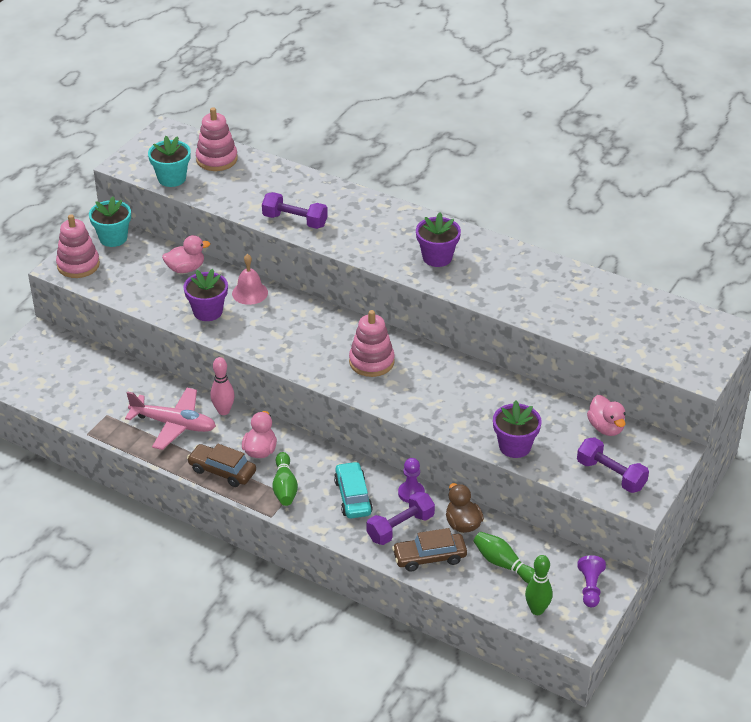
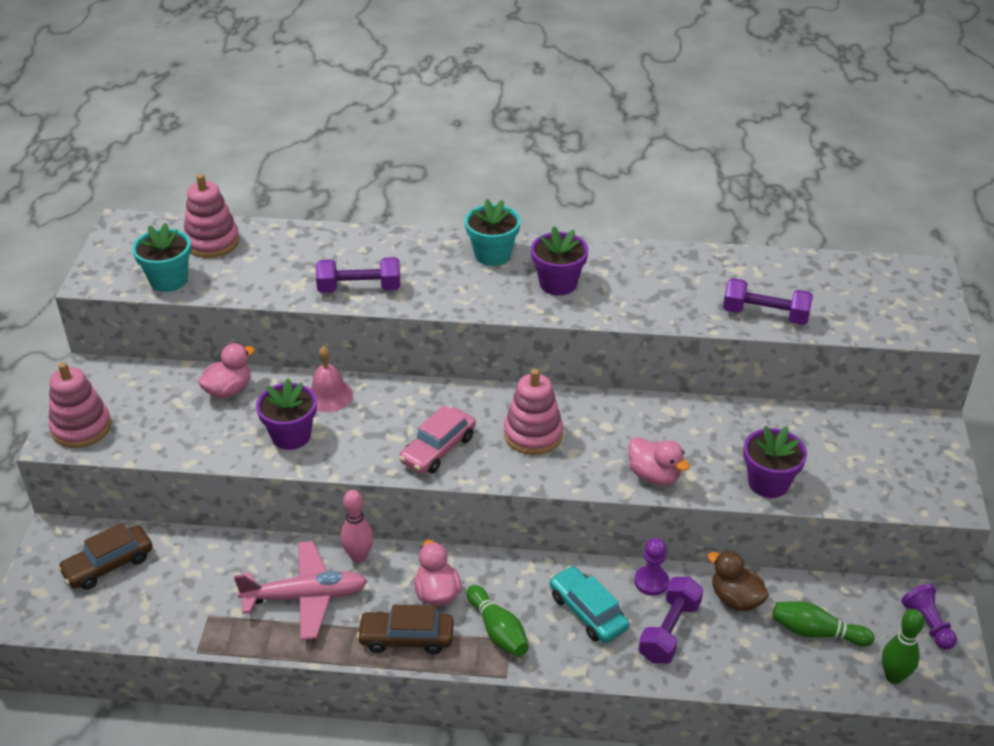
camera: 25 degrees left, 0 degrees up
(113, 238) = (109, 379): turquoise flower pot -> turquoise flower pot (492, 254)
(299, 351) = (438, 449): none -> pink car
(429, 557) = (728, 657): brown car -> brown car (108, 564)
(606, 428) = (846, 426): pink duck -> pink duck (654, 475)
(611, 475) = (895, 480): purple dumbbell -> purple dumbbell (765, 315)

